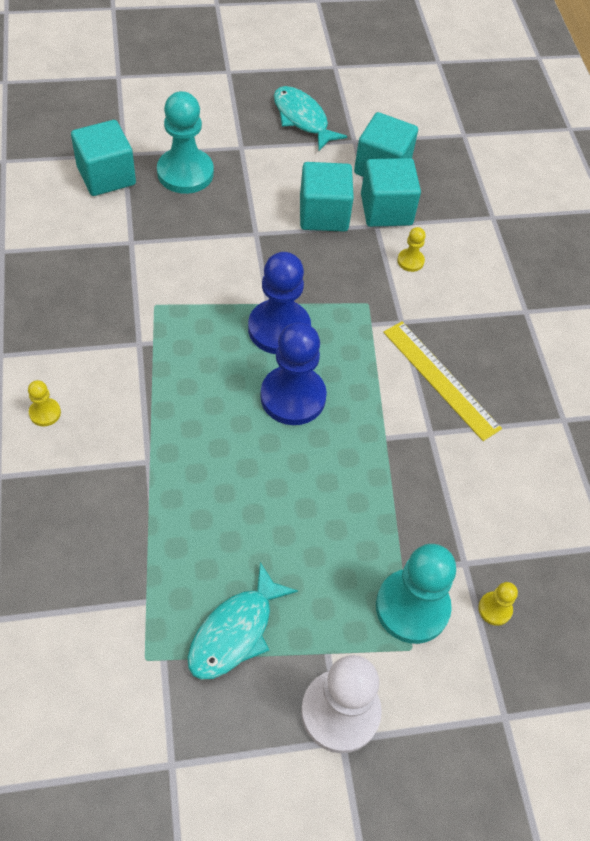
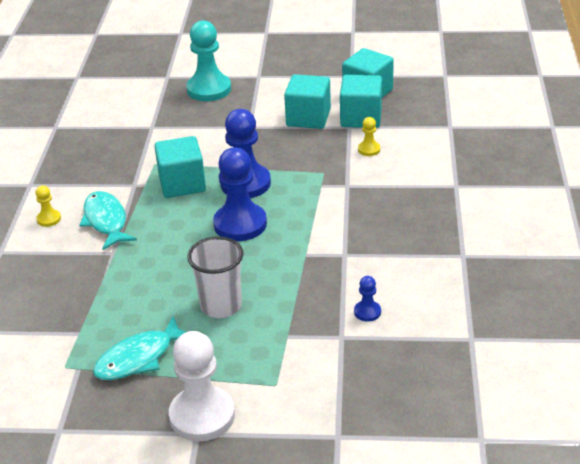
camera: 20 degrees right, 20 degrees down
(106, 176) = (148, 88): turquoise cube -> turquoise cube (182, 184)
(302, 119) = (314, 61): turquoise fish -> turquoise fish (106, 221)
(310, 533) = (221, 306): none -> white cup
(412, 607) = (286, 359): turquoise pawn -> none
(440, 379) = (365, 222): yellow ruler -> none
(483, 520) = (367, 312): none -> blue pawn
(495, 609) = (355, 368): yellow pawn -> none

